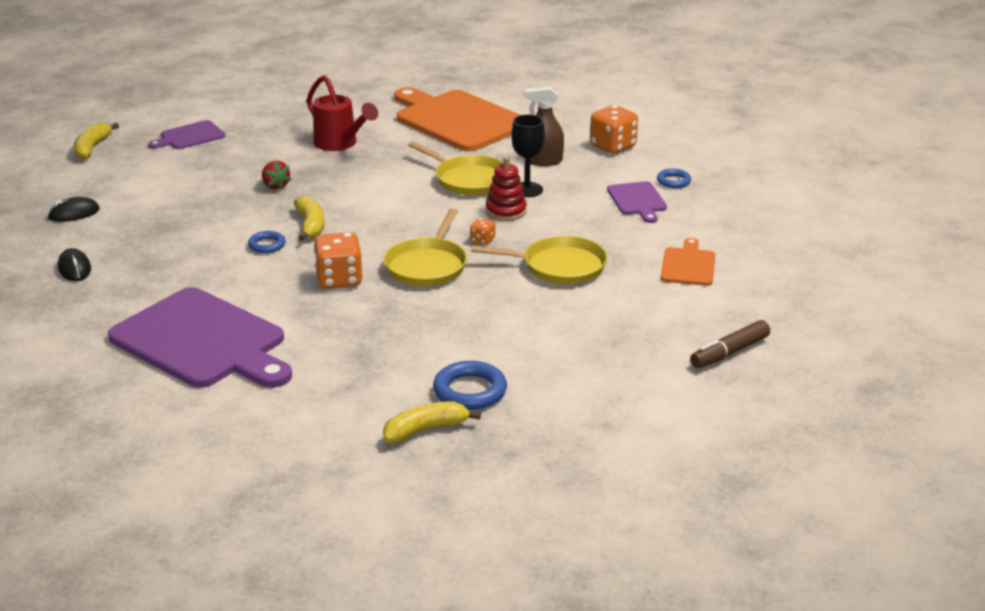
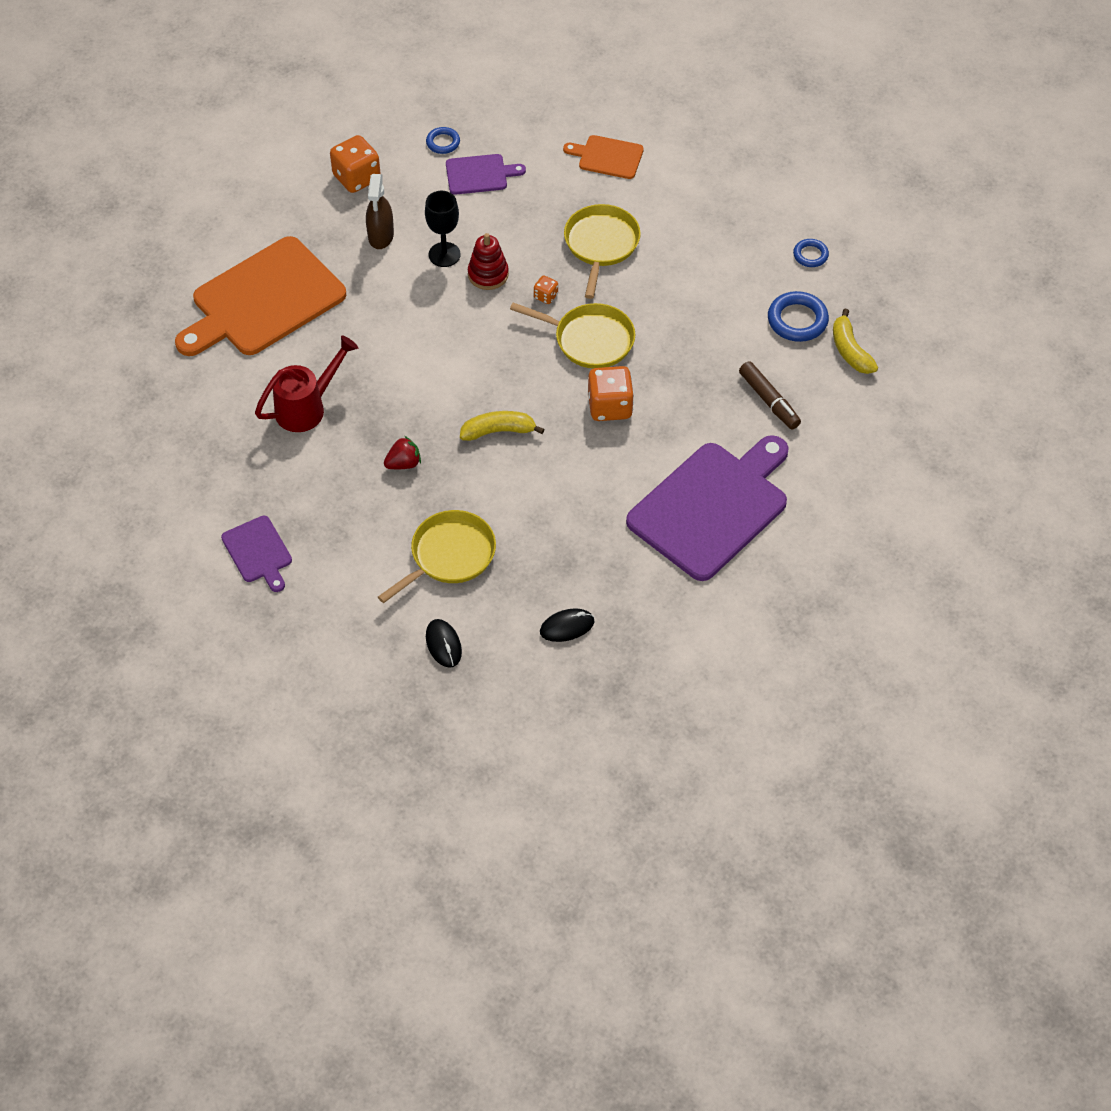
camera: 85 degrees left, 25 degrees up
(92, 147) = (271, 649): yellow banana -> none
(267, 245) = (535, 466): blue ring -> blue ring (810, 255)
(469, 180) = (415, 299): yellow pan -> yellow pan (449, 555)
(729, 352) = (749, 153): brown marker -> brown marker (769, 400)

